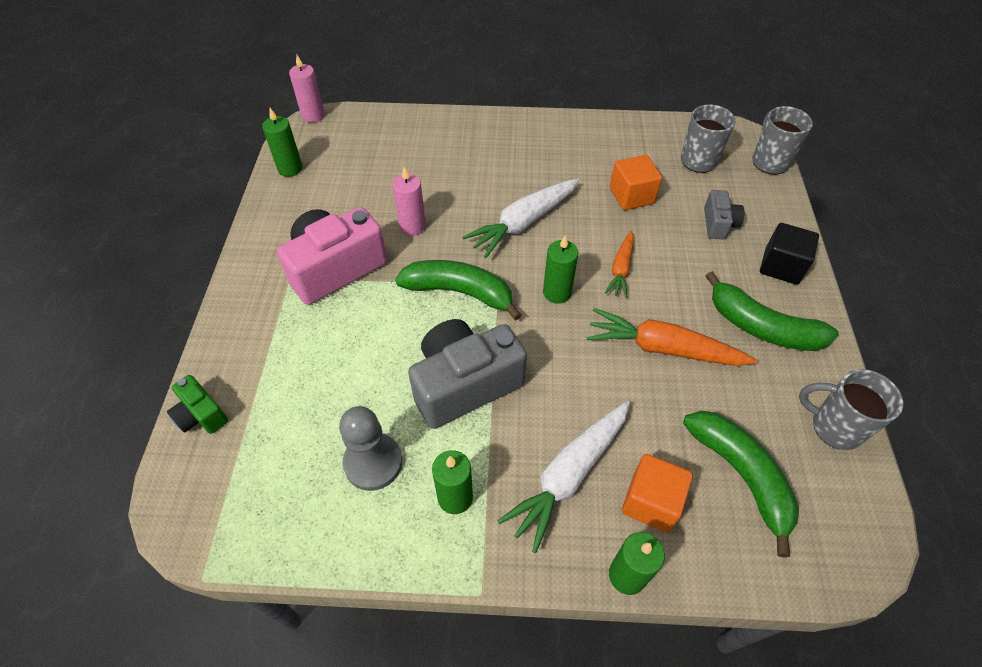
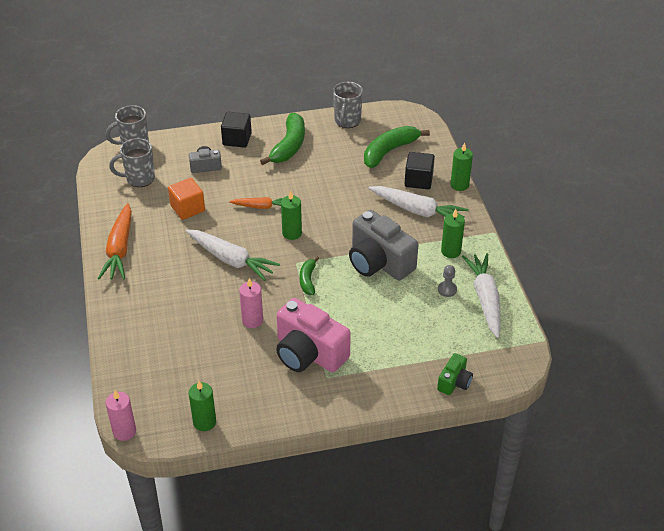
camera: 105 degrees left, 10 degrees down
(330, 515) = (485, 299): none -> white carrot
(373, 462) = (447, 289): grey pawn -> grey pawn, size x0.54
(460, 292) = (308, 280): green banana -> green banana, size x0.55
(651, 502) = (418, 180): orange cube -> black cube
(663, 348) = (319, 183): orange carrot -> orange carrot (119, 249)

